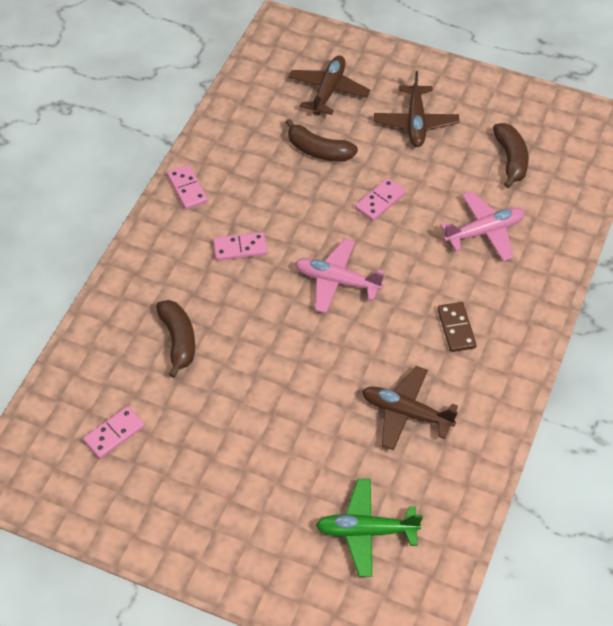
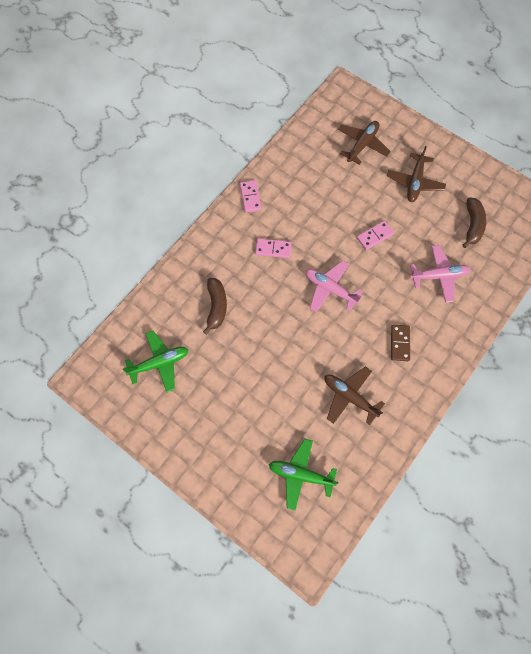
camera: 15 degrees right, 15 degrees up
(114, 434) = (159, 363): pink domino -> green plane
(318, 150) = (344, 188): brown banana -> none

